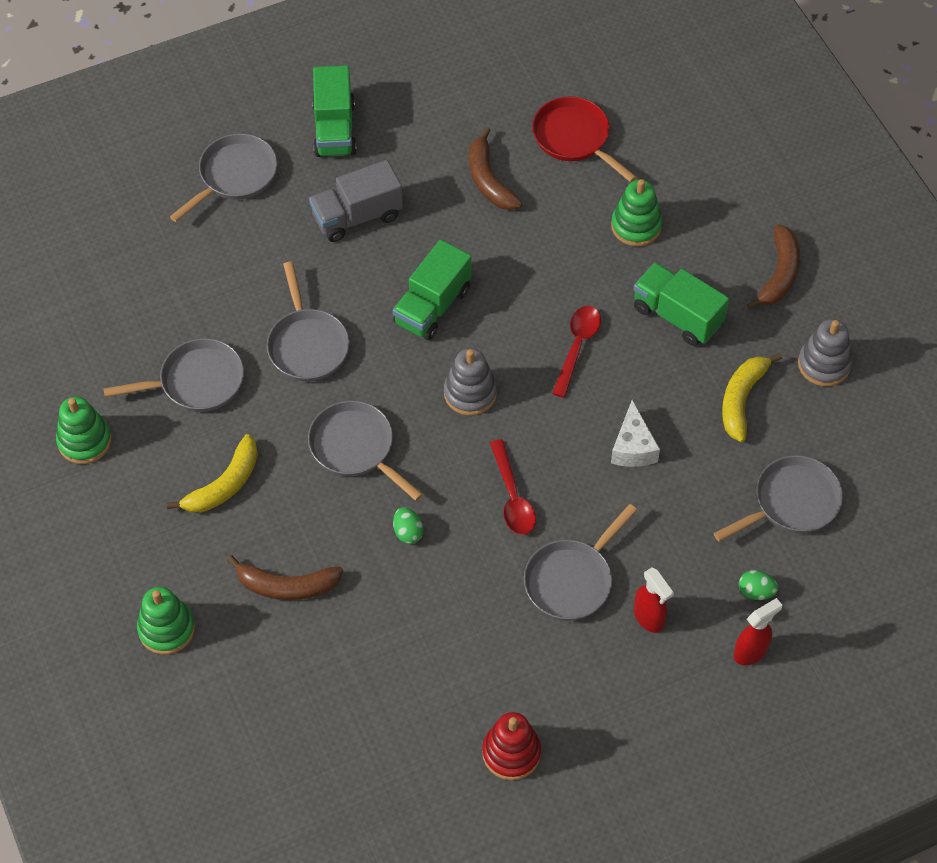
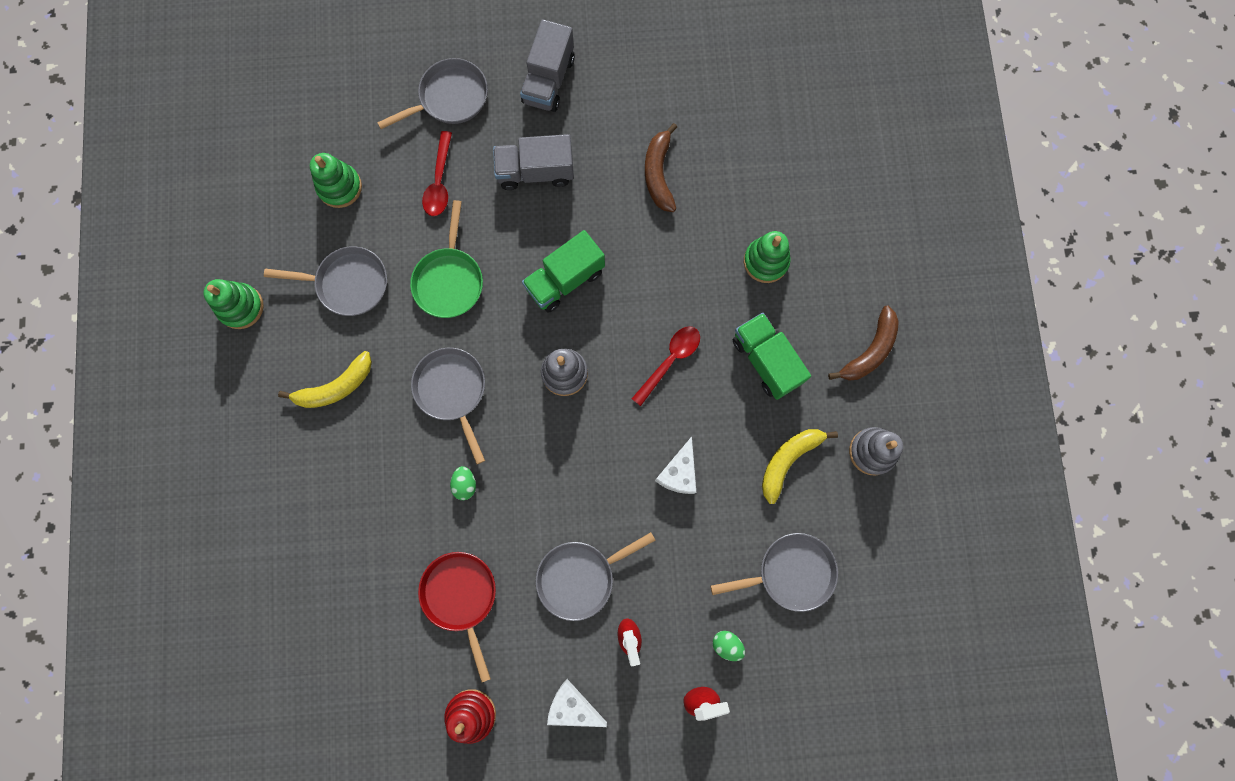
camera: 20 degrees right, 20 degrees up
(166, 629) = (243, 501): green stacking toy -> green stacking toy (340, 187)
(287, 586) = (351, 498): brown banana -> none
(307, 345) = (449, 280): grey pan -> green pan
(334, 129) = (548, 80): green truck -> grey truck
(512, 497) = (562, 483): red spoon -> red spoon (439, 182)
(574, 138) = (747, 157): red pan -> red pan (461, 596)
(618, 706) = (572, 706): none -> white cheese

